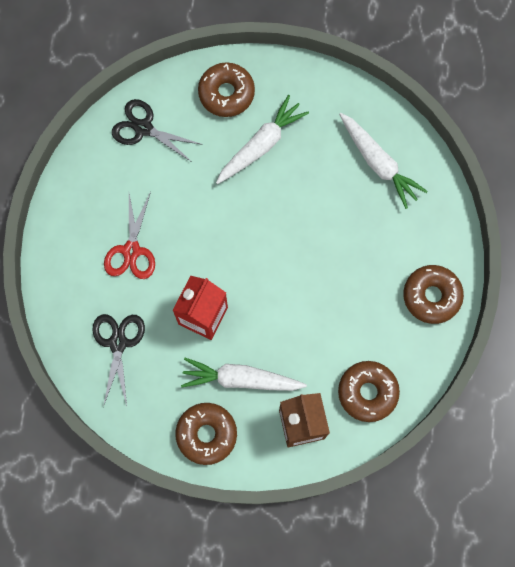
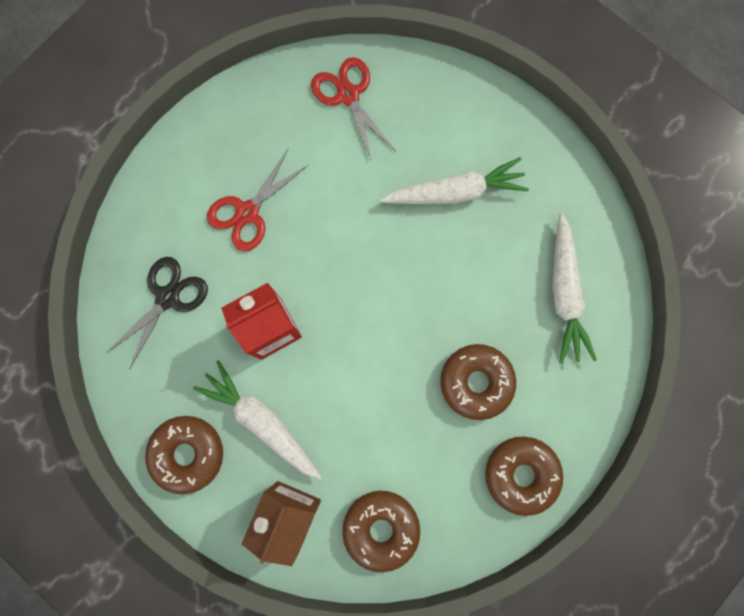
camera: 35 degrees right, 5 degrees up
(143, 128) = (348, 95): black scissors -> red scissors
(226, 93) = (457, 114): brown donut -> brown donut (476, 382)

